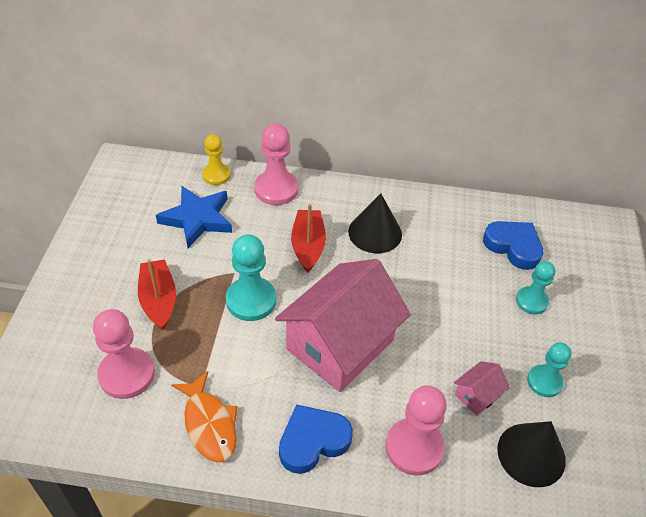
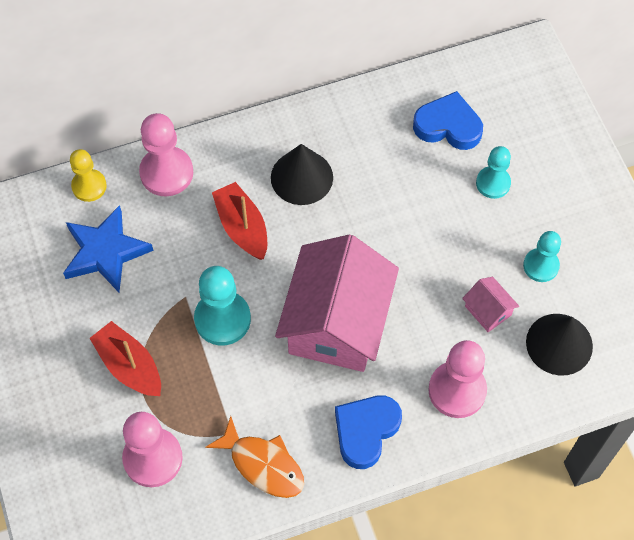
camera: 25 degrees left, 15 degrees up
(477, 395) = (488, 310): pink house -> pink house turned 60 degrees counterclockwise

